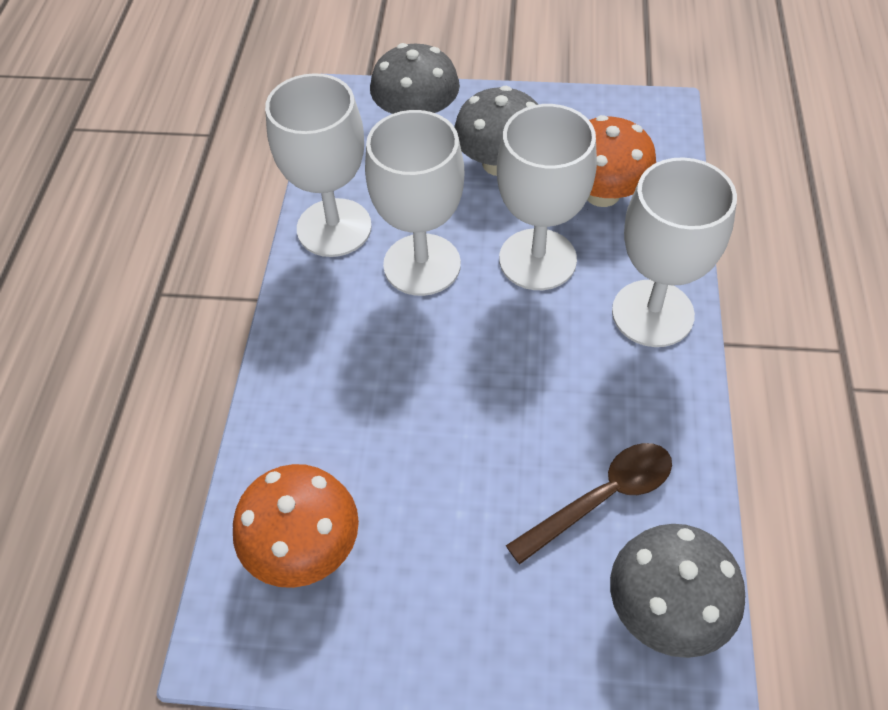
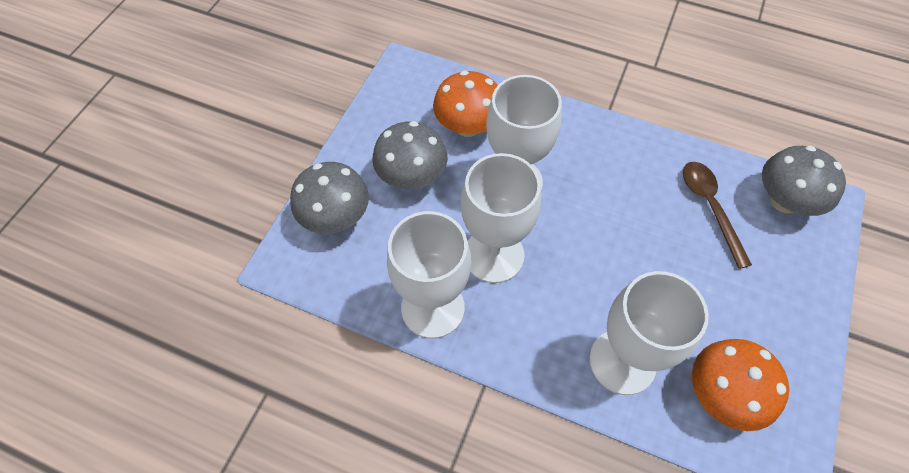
camera: 75 degrees left, 5 degrees up
(652, 313) = (579, 135): white goblet -> white goblet (622, 361)

